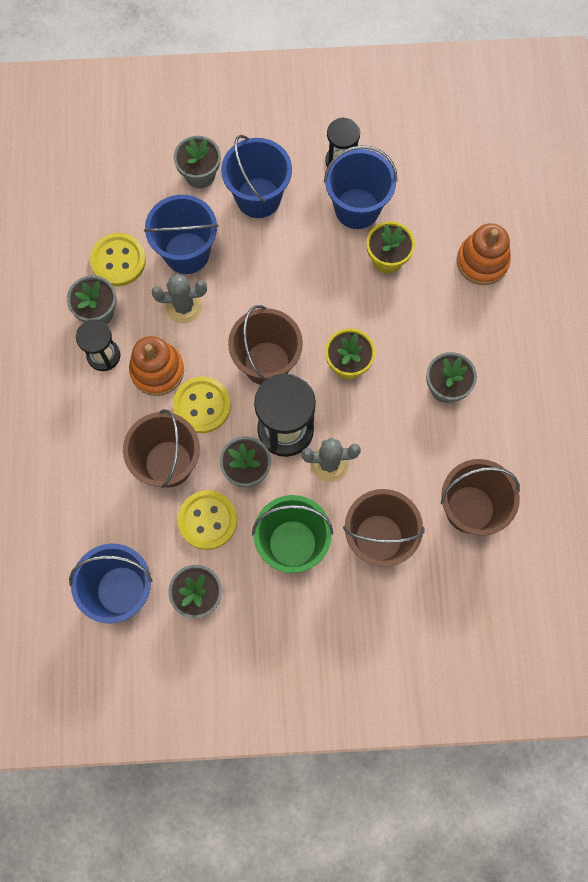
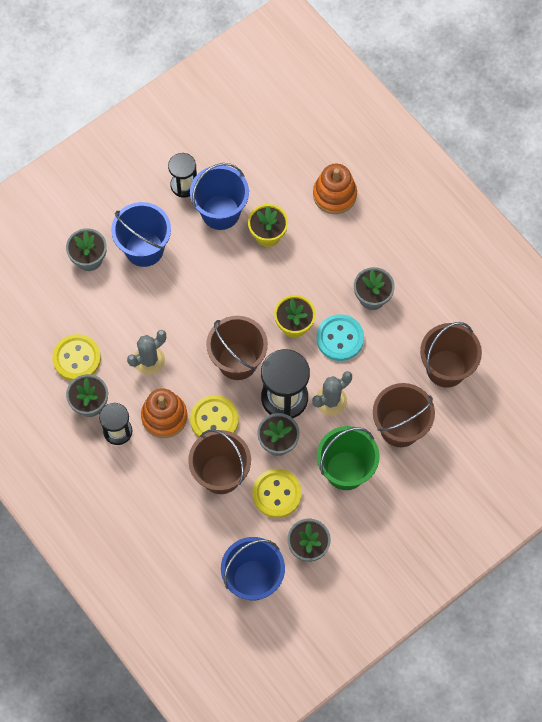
camera: 35 degrees left, 5 degrees down
(187, 253) = (122, 321): blue bucket -> none
(383, 407) = (340, 338): none -> turquoise button

